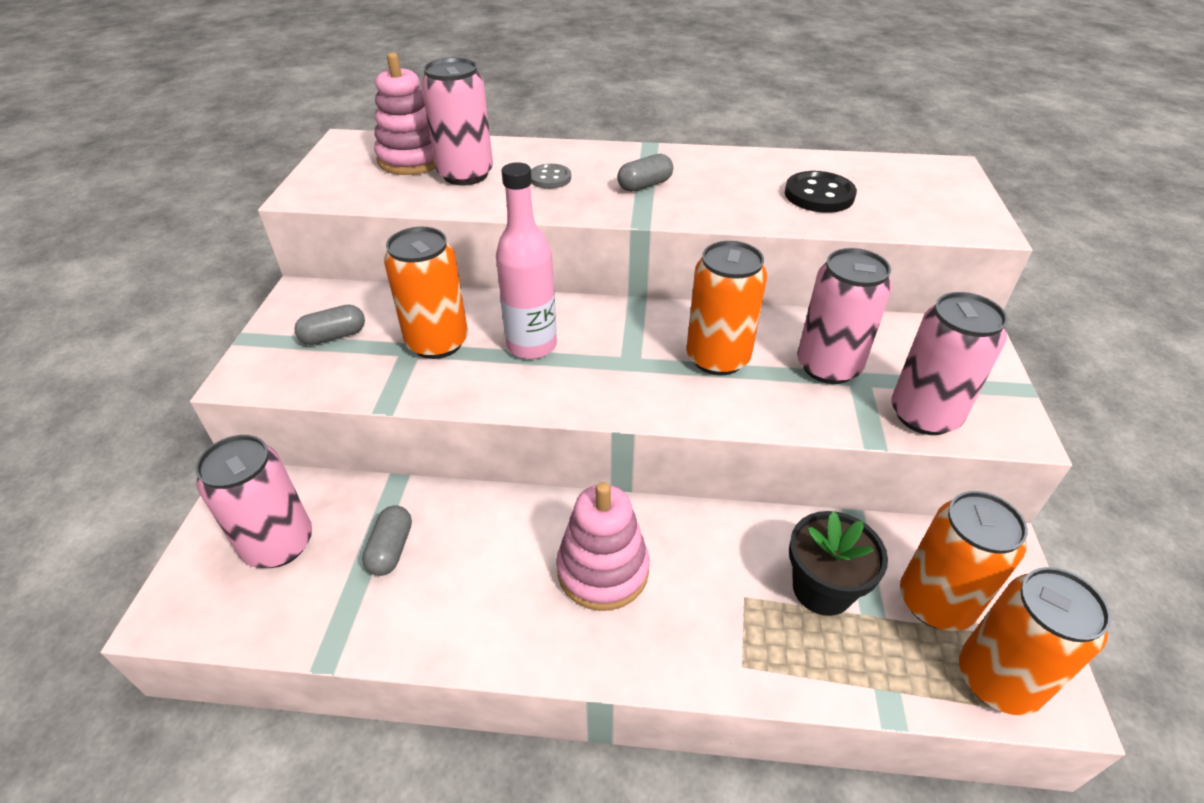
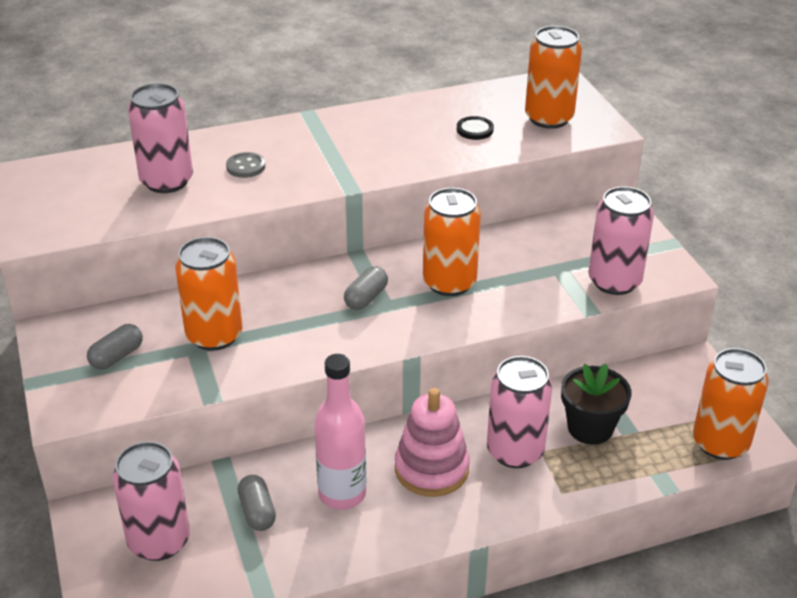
camera: 25 degrees left, 5 degrees down
(412, 159) = (103, 178): pink stacking toy -> none
(532, 345) = (296, 315): pink bottle -> pink bottle (342, 494)
(645, 185) = (331, 154): grey capsule -> grey capsule (366, 298)
(819, 195) = (475, 130): black button -> black button, size x0.64
(828, 366) = (533, 265): pink can -> pink can (515, 451)
(935, 602) = (666, 411): orange can -> orange can (549, 118)

